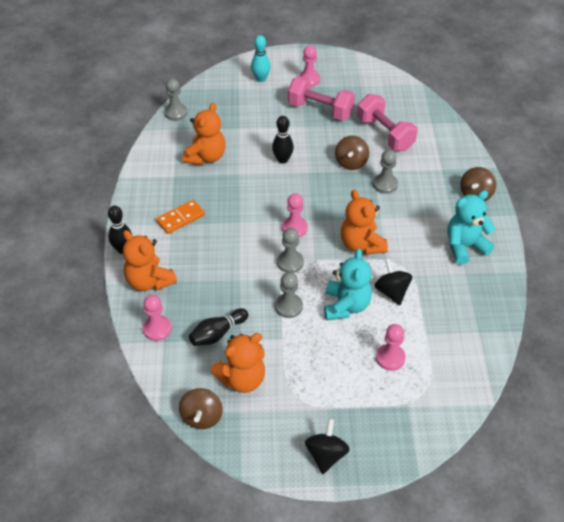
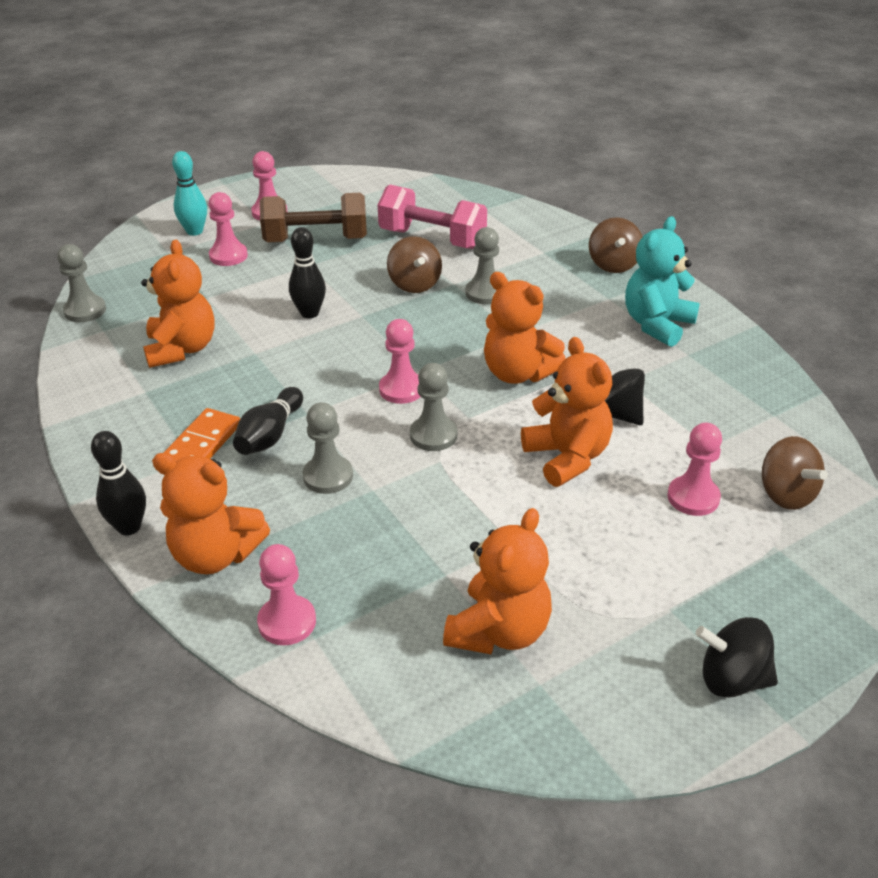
camera: 30 degrees left, 10 degrees down
(202, 417) = (481, 725): brown spinning top -> brown spinning top (786, 494)
(217, 334) = (401, 582): black bowling pin -> black bowling pin (270, 435)
(267, 103) = (228, 256): none -> pink pawn
(288, 306) = (483, 494): grey pawn -> grey pawn (328, 476)
(320, 110) = (316, 240): pink dumbbell -> brown dumbbell
(326, 455) = (732, 679): black spinning top -> black spinning top turned 60 degrees counterclockwise
(346, 305) = (567, 457): turquoise teddy bear -> orange teddy bear

